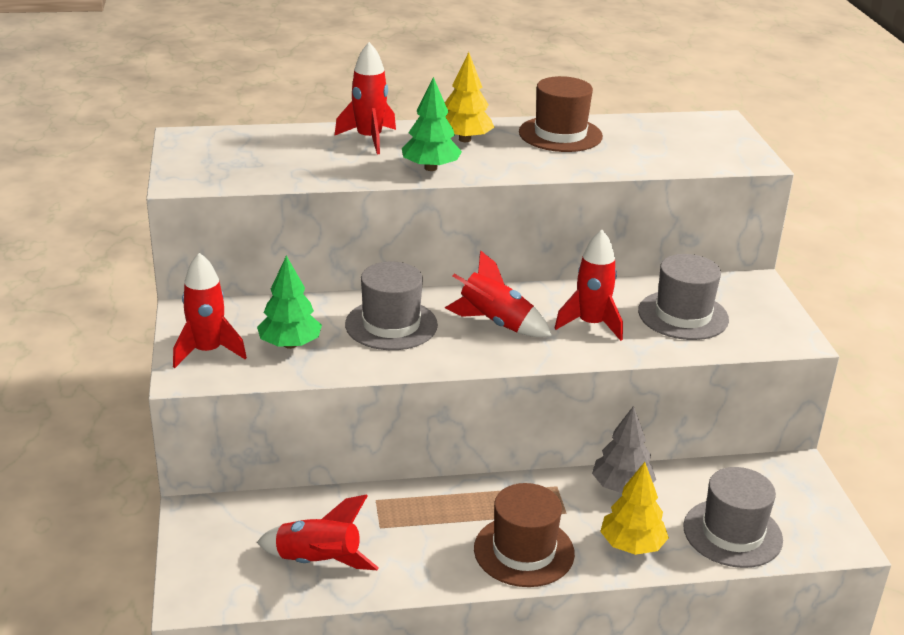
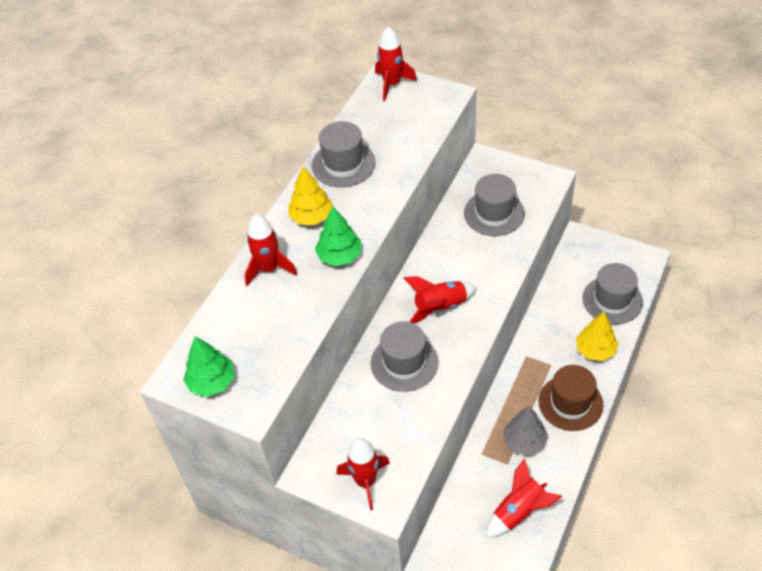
camera: 50 degrees left, 20 degrees up
(290, 344) = (389, 429): green tree -> green tree (212, 382)
(560, 134) = (343, 164): brown hat -> grey hat
(591, 324) = (474, 261): red rocket -> red rocket (392, 84)
(621, 487) = (546, 326): grey tree -> grey tree (524, 441)

